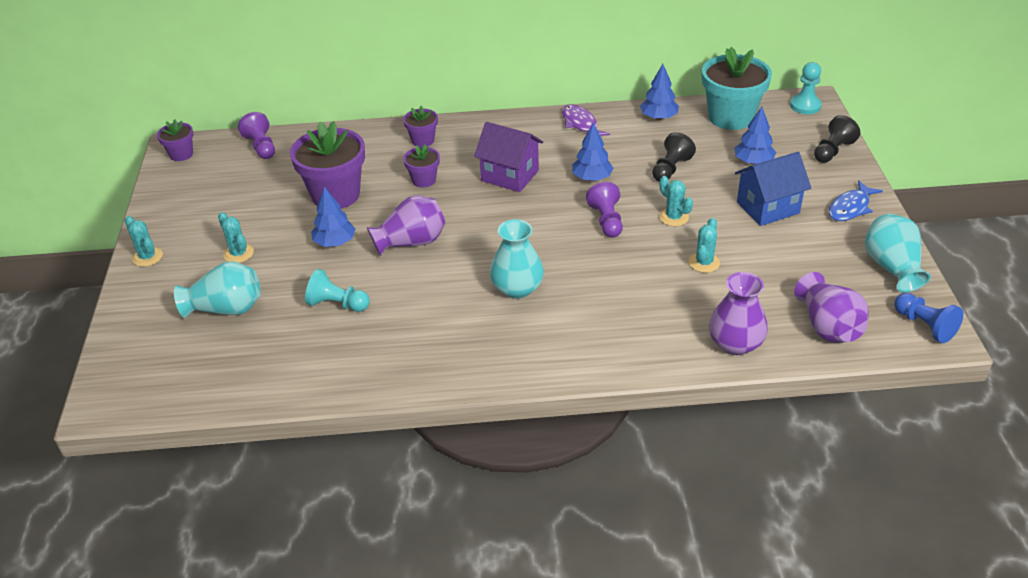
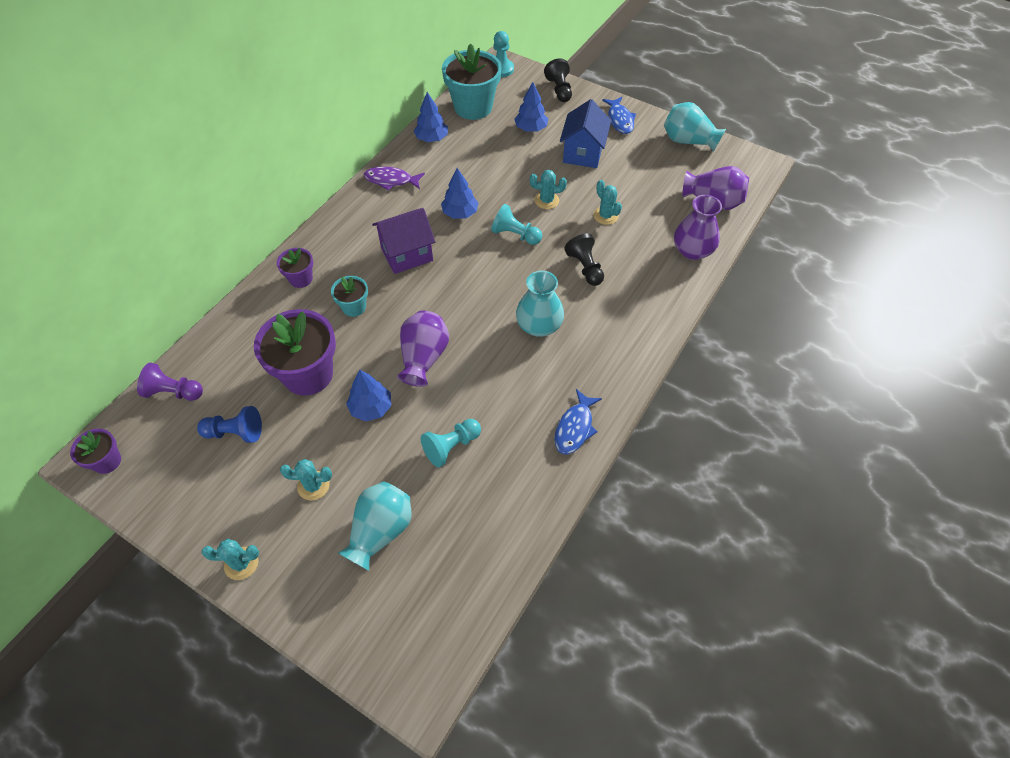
camera: 55 degrees left, 15 degrees up
(424, 180) = (354, 307): purple flower pot -> turquoise flower pot
(425, 367) = (575, 428): none -> blue fish
(606, 221) = (515, 235): purple pawn -> turquoise pawn
(670, 169) = (495, 169): black pawn -> black pawn (585, 267)
(924, 326) = (747, 163): blue pawn -> blue pawn (235, 432)

